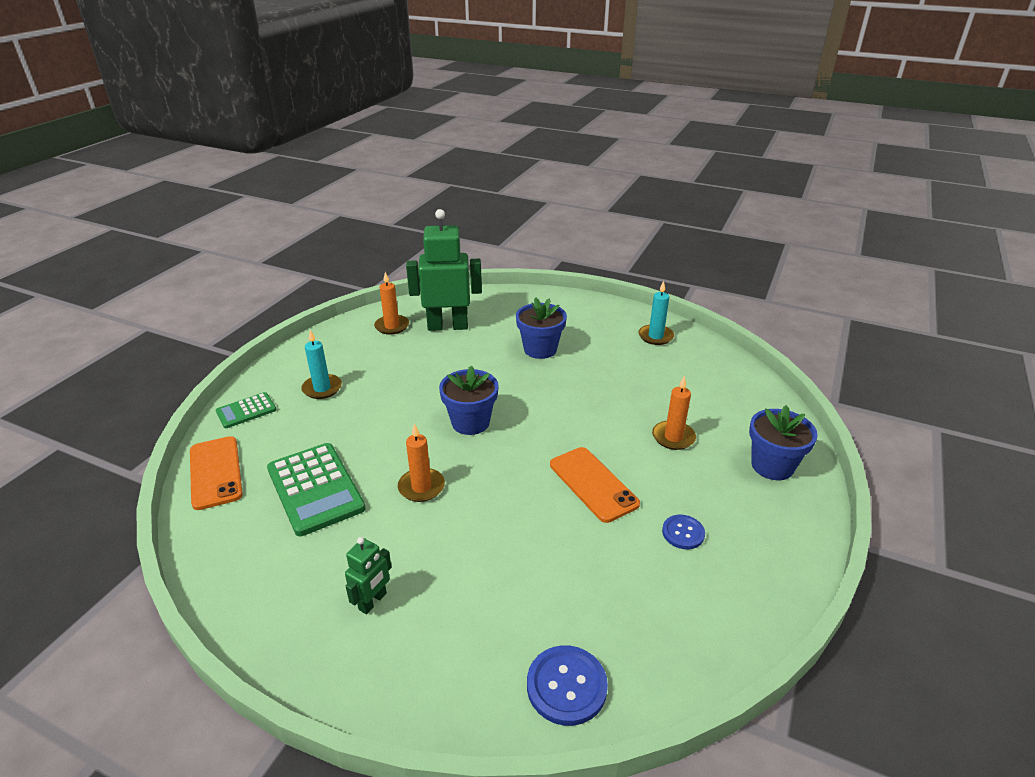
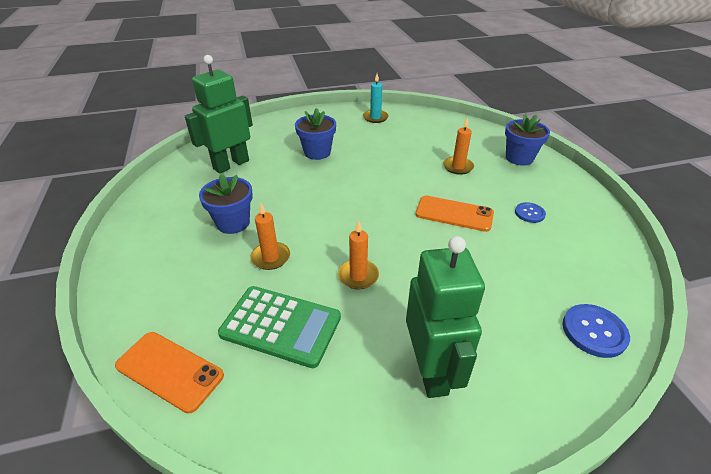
camera: 40 degrees left, 5 degrees up
(246, 411) = (131, 306): green calculator -> none
(322, 388) = (184, 252): turquoise candle -> none
(373, 601) = (431, 370): green robot -> green robot, size x2.10
(392, 326) = (184, 182): orange candle -> orange candle (270, 257)
(470, 422) = (333, 217): blue flower pot -> blue flower pot (233, 223)

